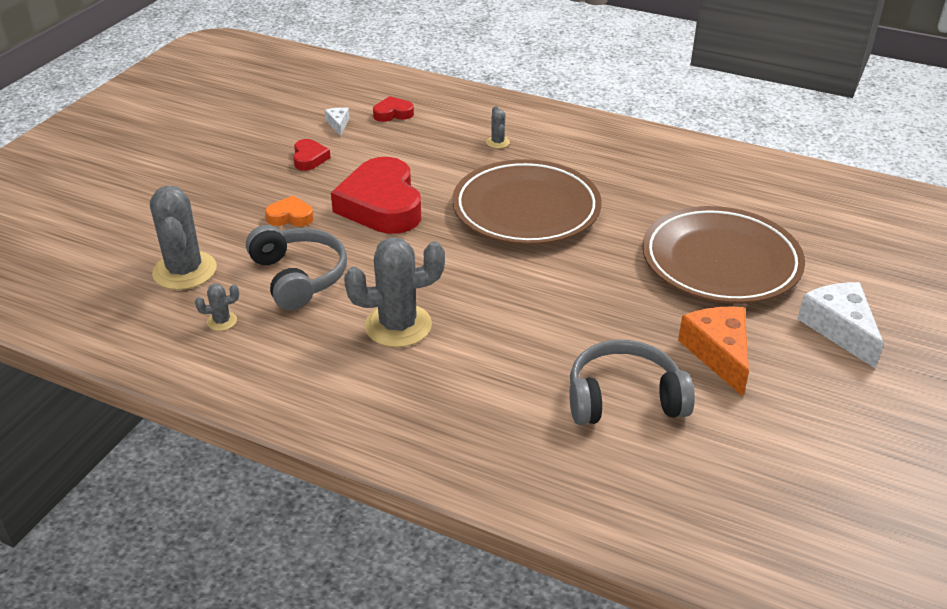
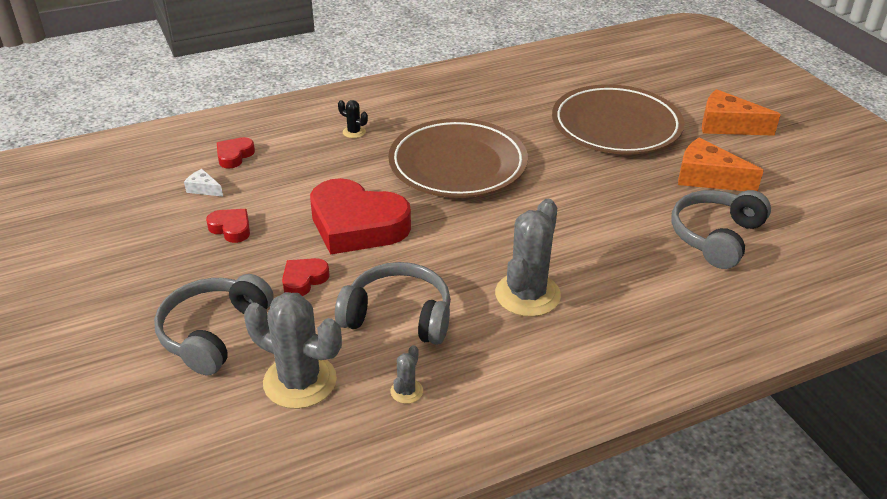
camera: 50 degrees left, 0 degrees up
(195, 212) = (213, 333): none -> grey headphones
(290, 216) = (304, 280): orange heart -> red heart
(498, 142) = (354, 132): grey cactus -> black cactus
(839, 329) = (727, 125): white cheese -> orange cheese

